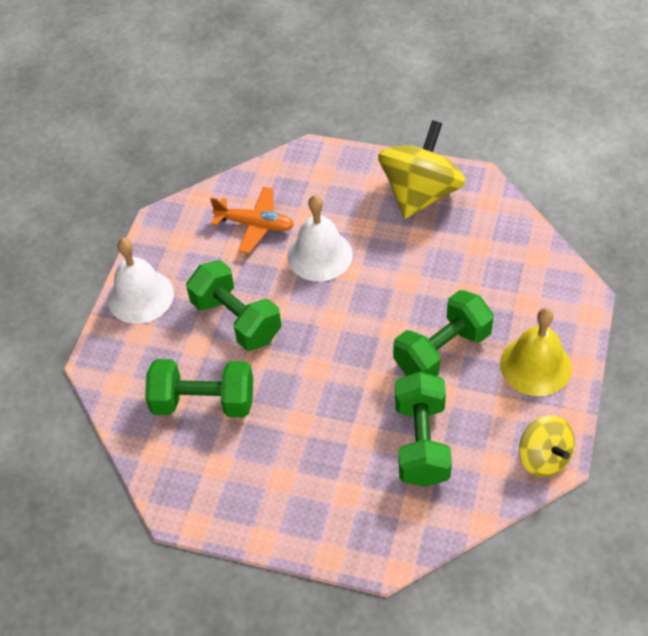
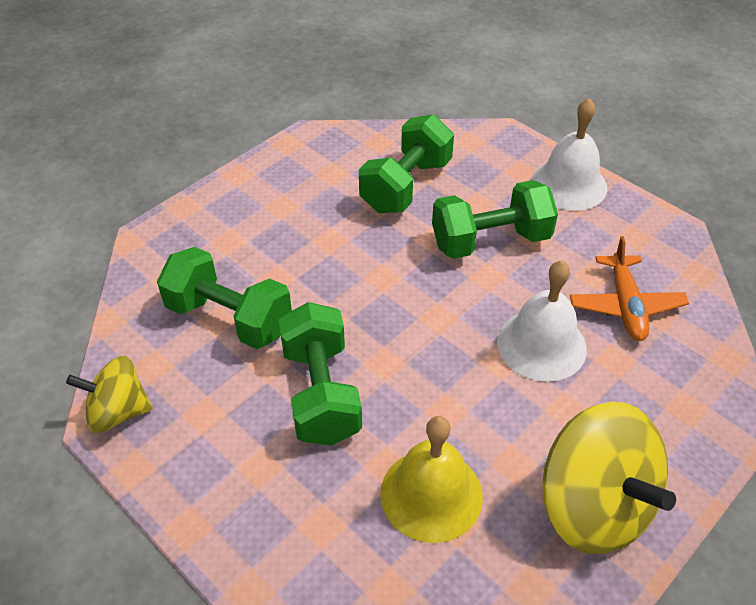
camera: 115 degrees right, 5 degrees down
(255, 225) = (625, 305): orange plane -> orange plane turned 45 degrees counterclockwise
(535, 365) = (228, 476): yellow bell -> yellow bell (431, 494)

